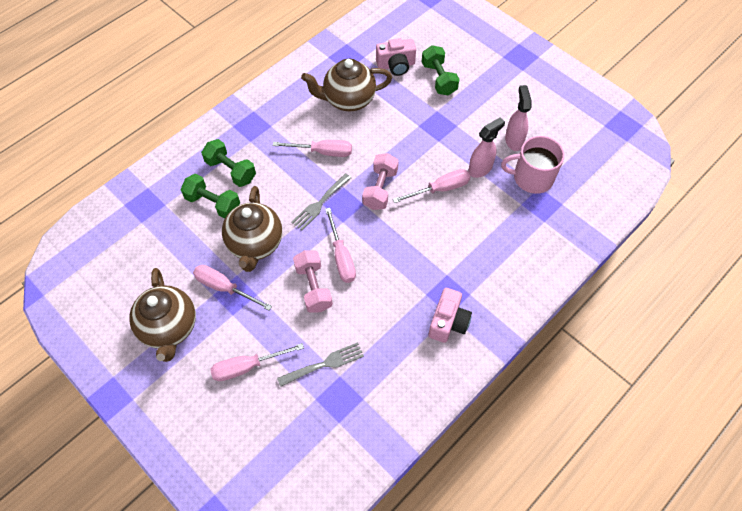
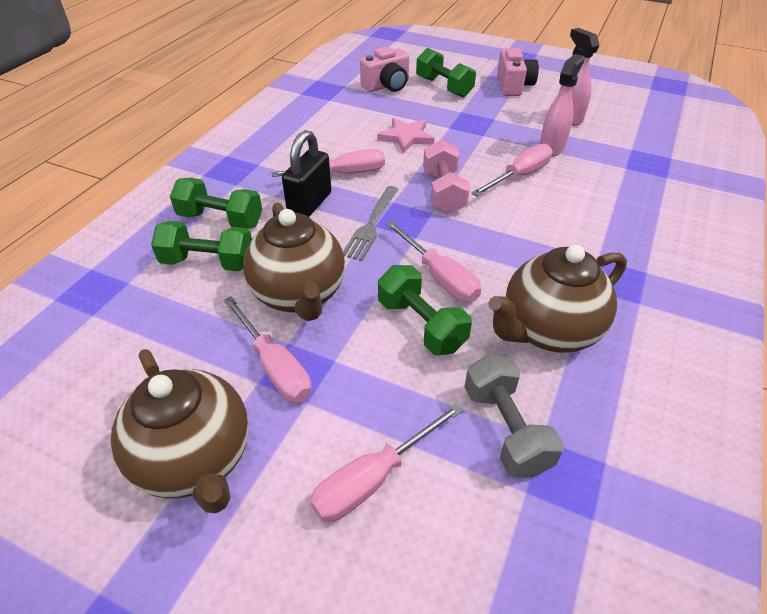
camera: 20 degrees left, 15 degrees down
(224, 288) = (275, 366): pink screwdriver -> pink screwdriver turned 135 degrees counterclockwise
(290, 173) = (310, 204): none -> black padlock
(313, 287) = (421, 325): pink dumbbell -> green dumbbell
(324, 364) = (506, 429): grey fork -> grey dumbbell
(348, 100) = (348, 122): brown teapot -> brown teapot (548, 331)
(382, 127) = (406, 137): none -> pink star
(448, 322) = (646, 312): pink camera -> pink camera (513, 85)
(531, 178) = (616, 143): pink mug -> none

